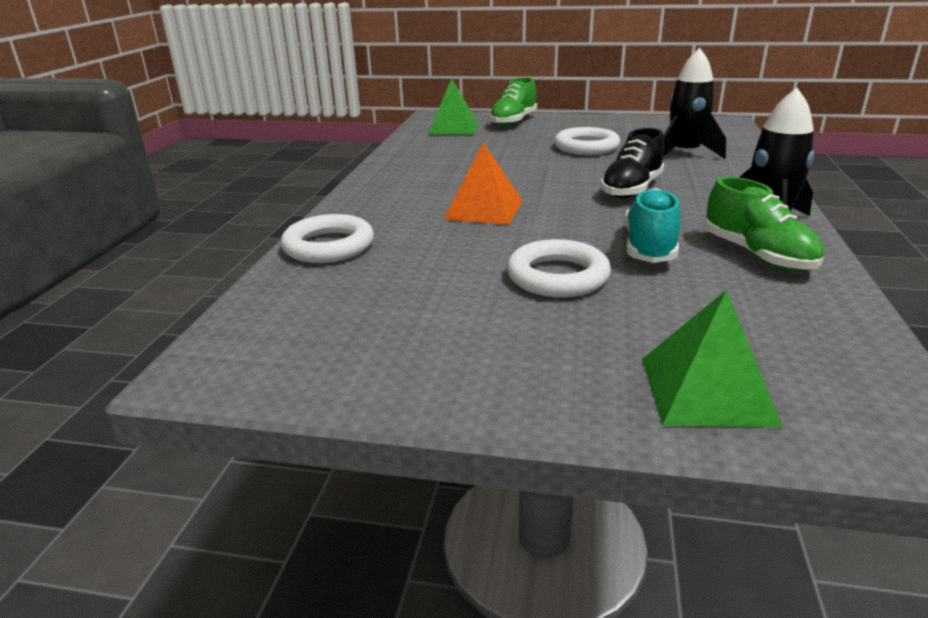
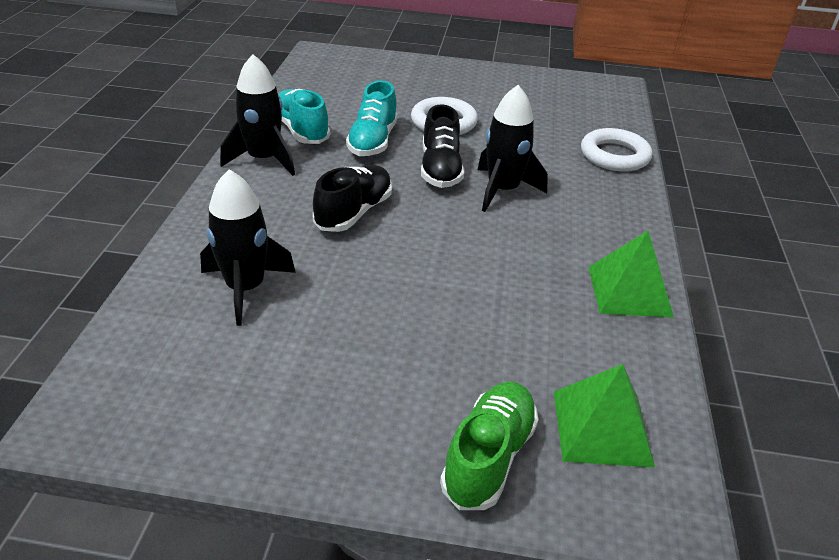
camera: 175 degrees right, 10 degrees up
(484, 209) = (502, 190): orange pyramid -> black rocket
(554, 223) = (440, 169): none -> black shoe
(586, 147) = (373, 320): white ring -> none
(706, 390) = (387, 68): green pyramid -> green pyramid (629, 291)
(757, 255) = (301, 131): green shoe -> turquoise shoe

